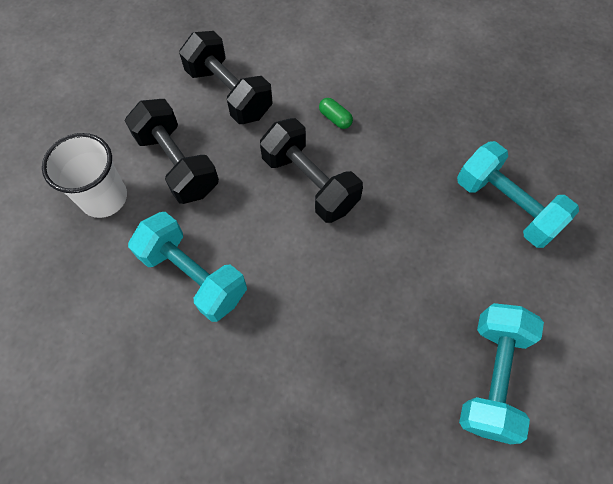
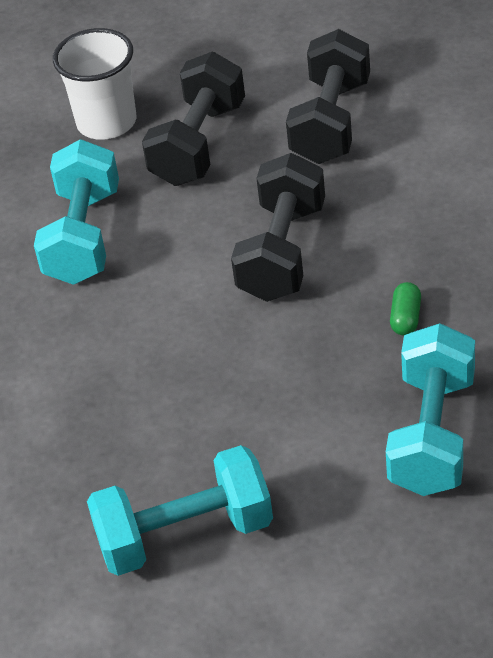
camera: 60 degrees right, 20 degrees down
(335, 118) = (393, 221): green capsule -> green capsule (406, 318)

